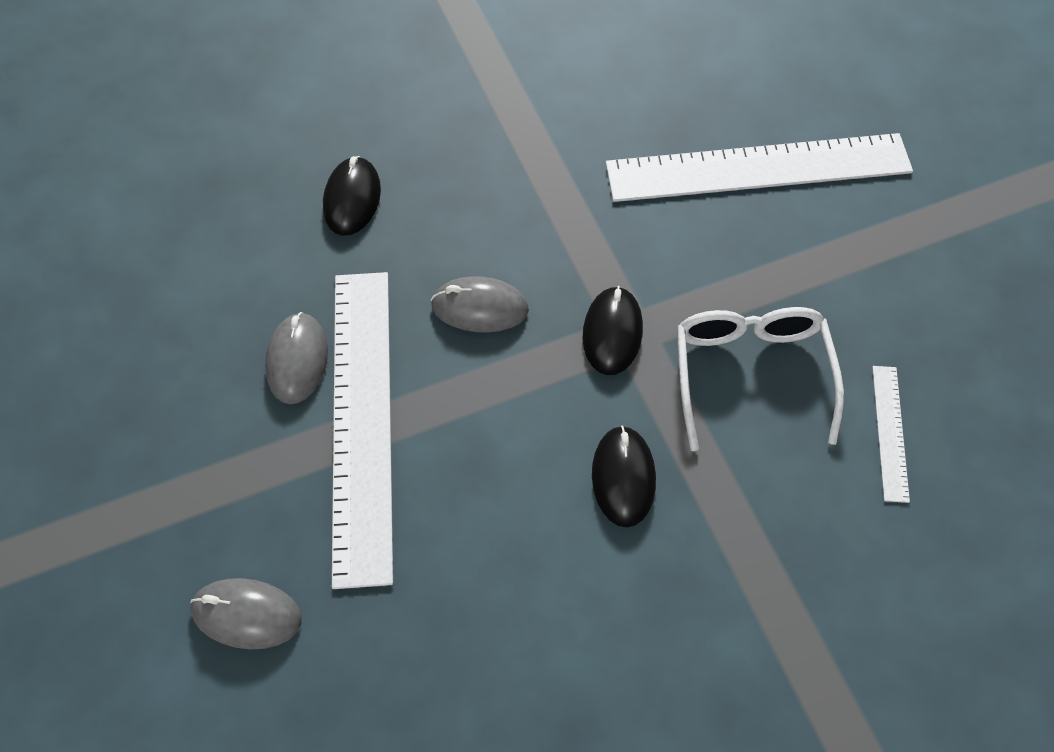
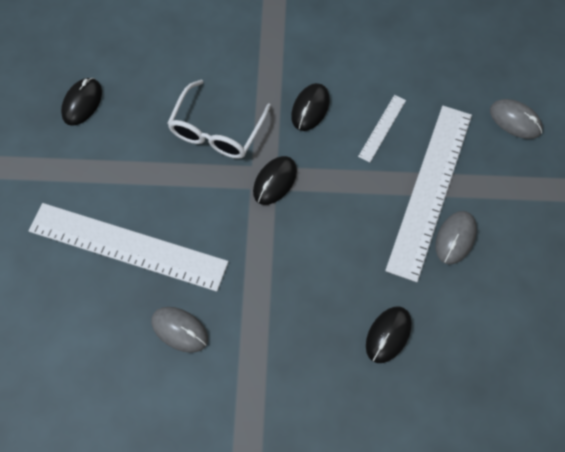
camera: 155 degrees left, 5 degrees up
(480, 308) = (340, 227): grey mouse -> grey mouse (180, 330)
(890, 432) = (169, 76): white ruler -> white ruler (382, 128)
(985, 329) = (82, 103): none -> black mouse

